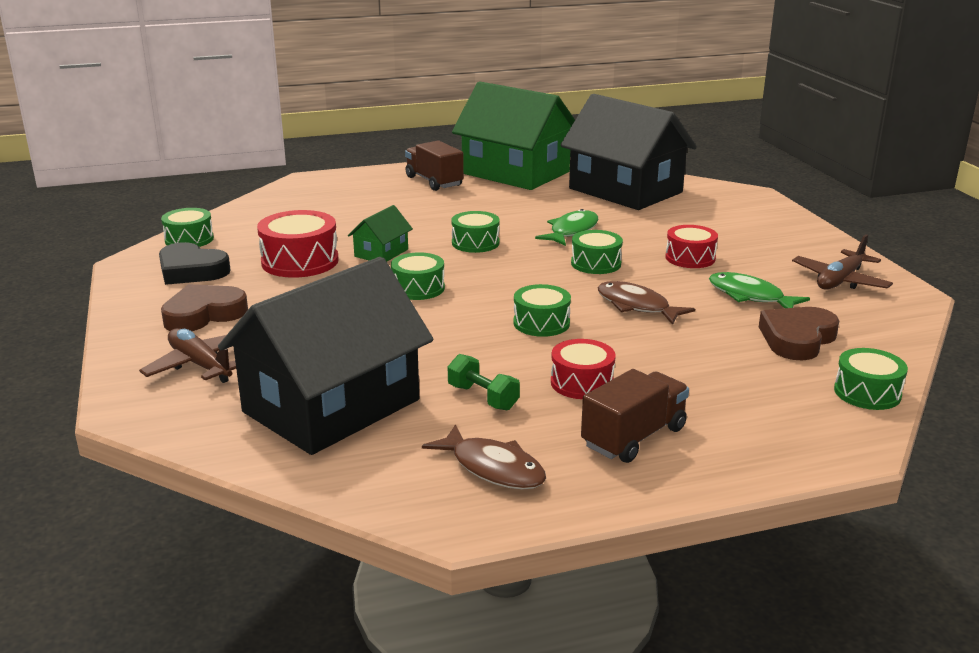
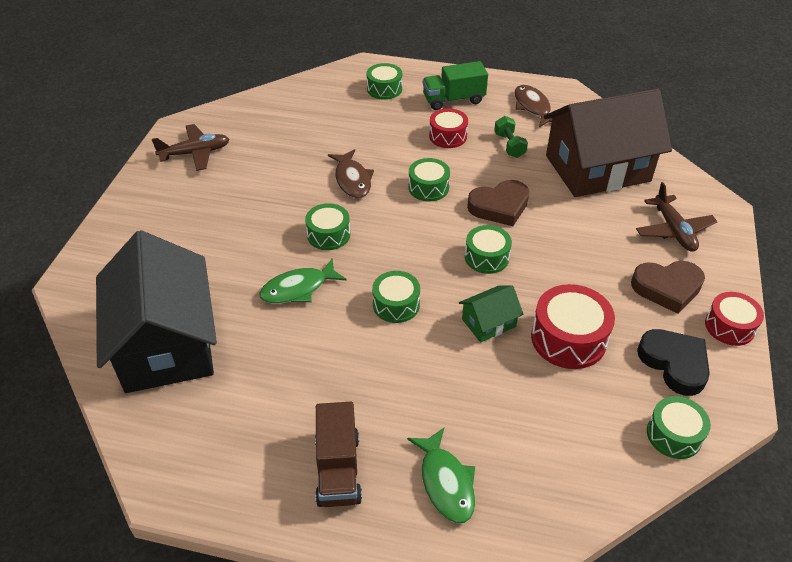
camera: 150 degrees left, 20 degrees up
(331, 406) = (597, 168): black house -> brown house
(515, 173) = (226, 448): green house -> none
(634, 437) = (453, 100): brown truck -> green truck
(690, 258) = (254, 213): red drum -> red drum (729, 326)
(749, 296) = (271, 162): green fish -> green fish (446, 482)
(797, 339) = (296, 122): brown heart -> brown heart (499, 206)
(867, 393) = (314, 83): green drum -> green drum (384, 89)

